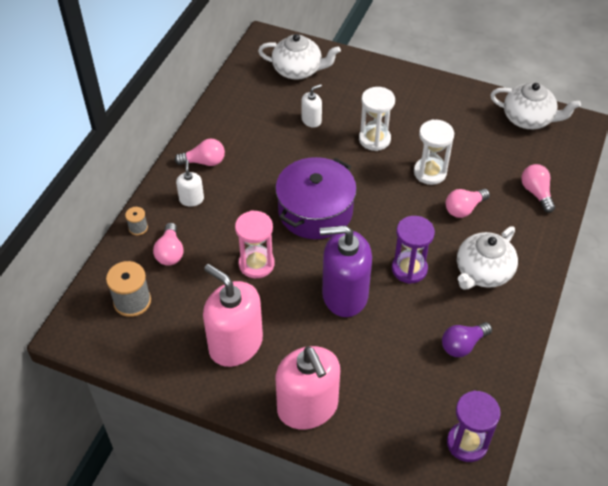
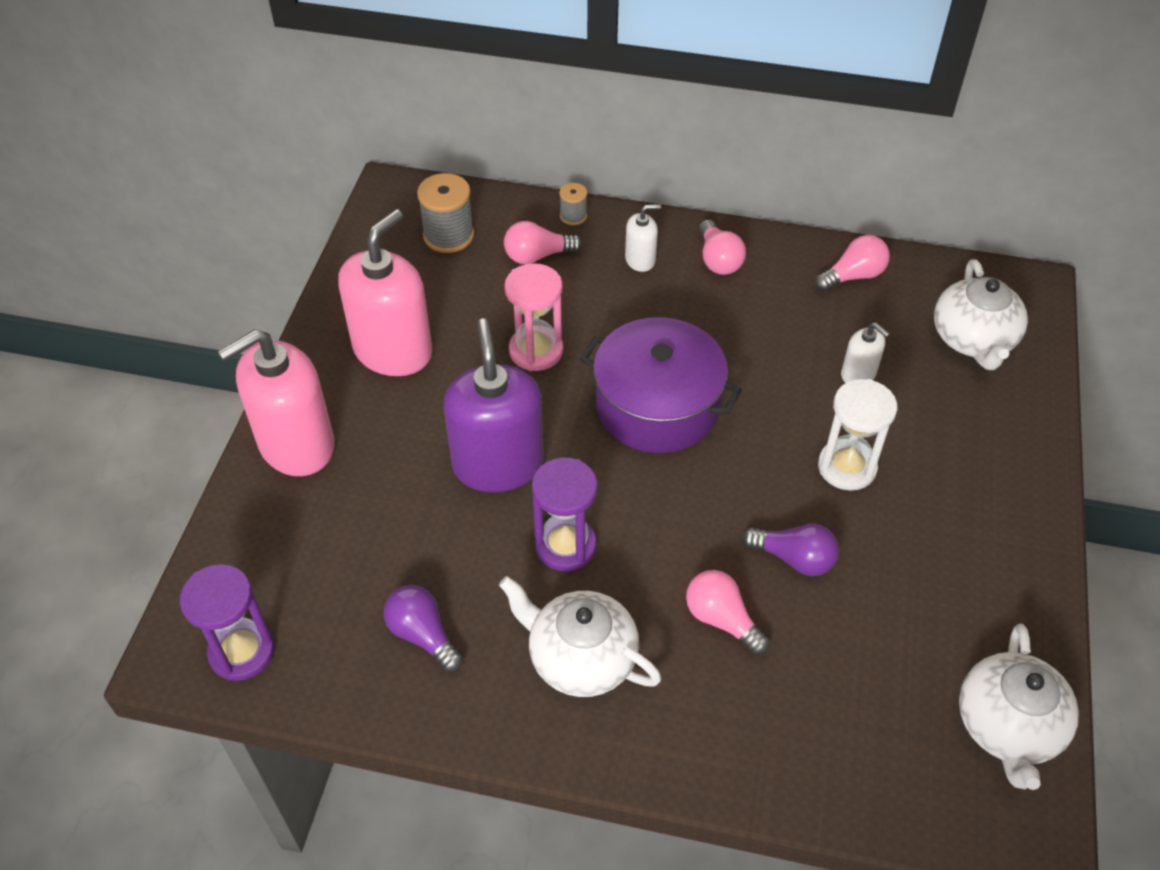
camera: 80 degrees right, 0 degrees up
(430, 172) = (794, 558): white hourglass -> purple light bulb
(536, 193) = (799, 745): pink light bulb -> pink light bulb (853, 276)

